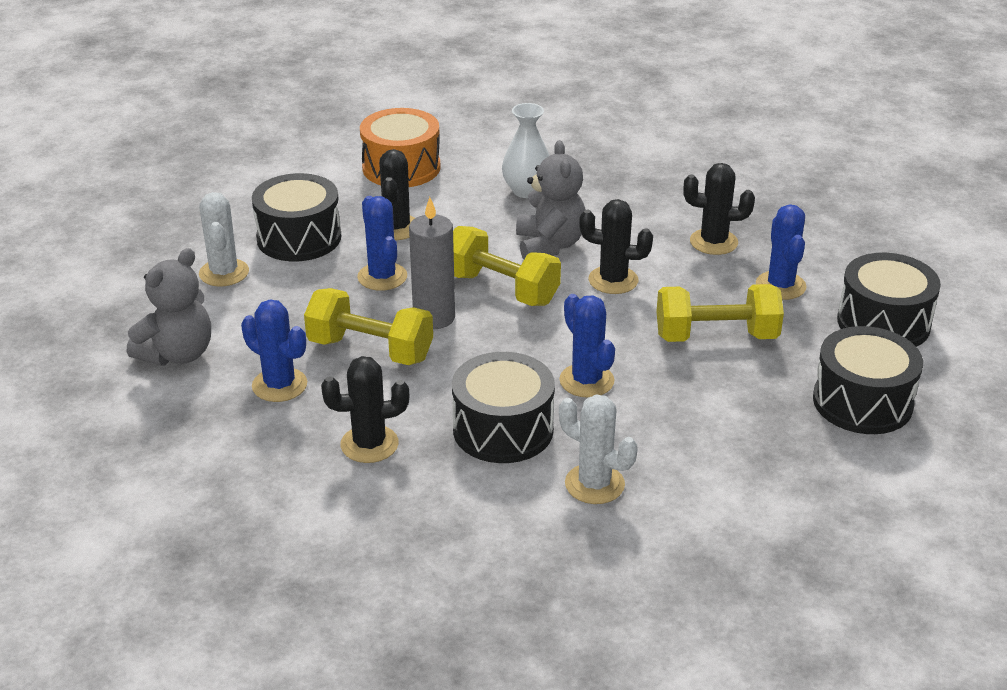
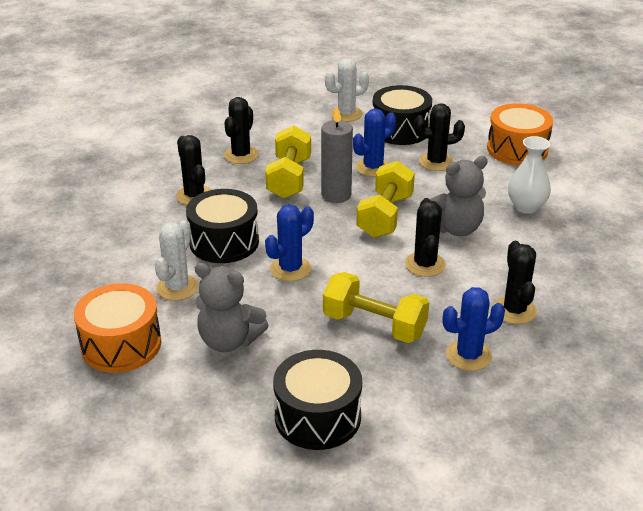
camera: 75 degrees right, 0 degrees up
(178, 354) = (258, 118): grey teddy bear -> grey teddy bear (229, 340)
(279, 385) = (241, 155): blue cactus -> black cactus
(705, 548) = (121, 345): none -> orange drum
(716, 336) = (374, 325): yellow dumbbell -> yellow dumbbell turned 45 degrees counterclockwise
(883, 323) = (444, 425): black drum -> none

